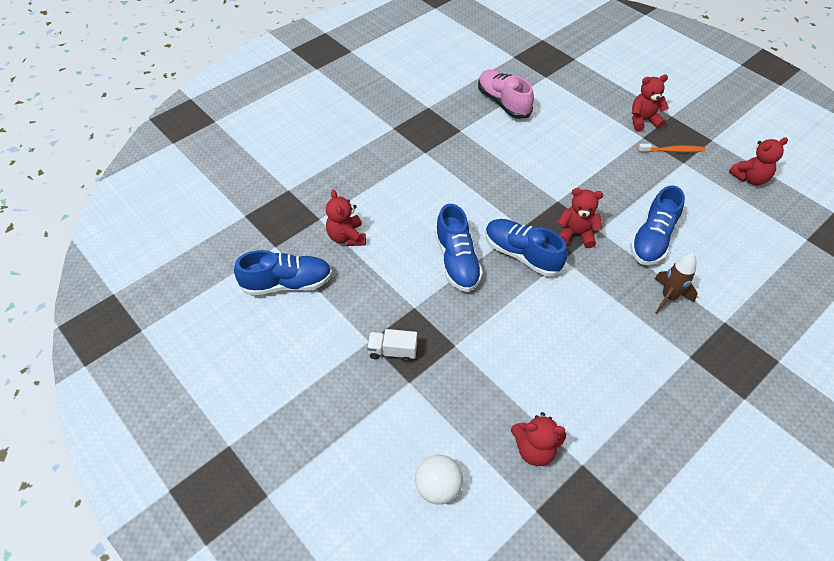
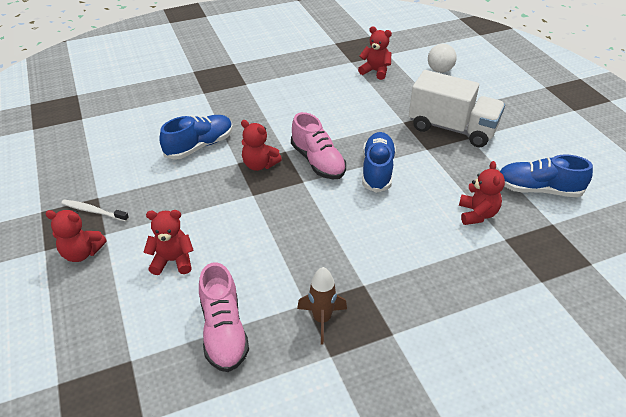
camera: 160 degrees left, 10 degrees down
(392, 351) = (452, 128): white truck -> white truck, size x2.31
(522, 254) = (318, 162): blue shoe -> pink shoe
(668, 297) = (227, 112): brown rocket -> brown rocket (322, 319)
(672, 150) = (94, 211): orange toothbrush -> white toothbrush
(750, 178) = (59, 168): red teddy bear -> red teddy bear (173, 261)

